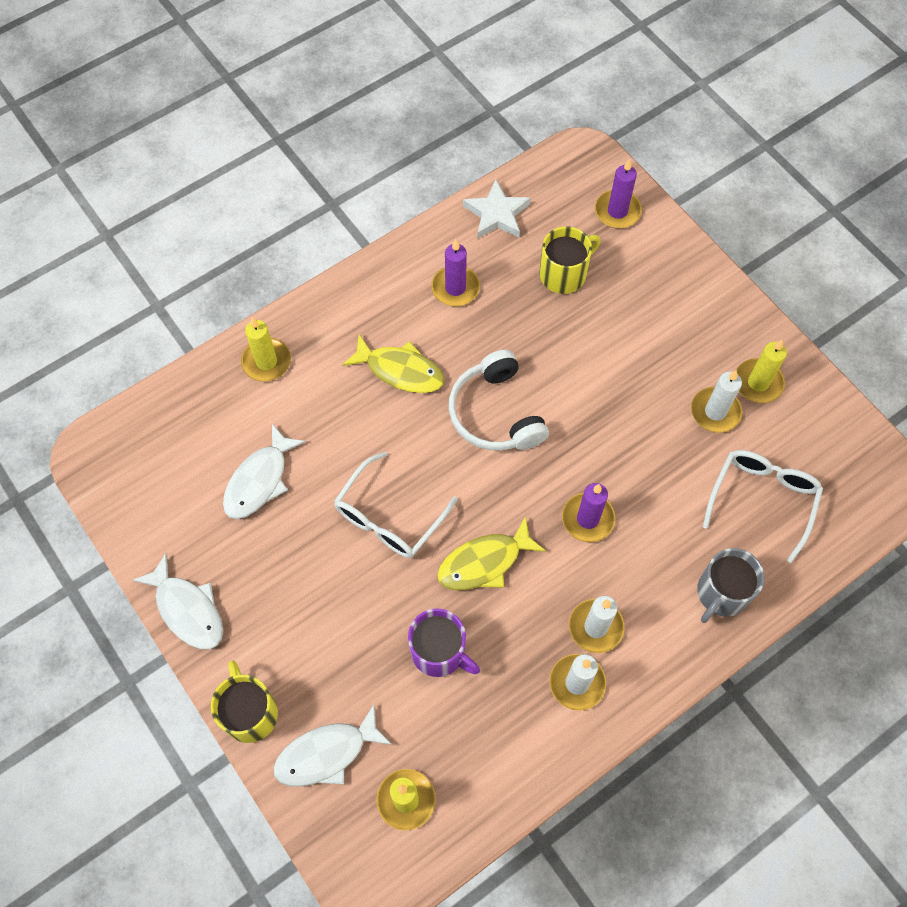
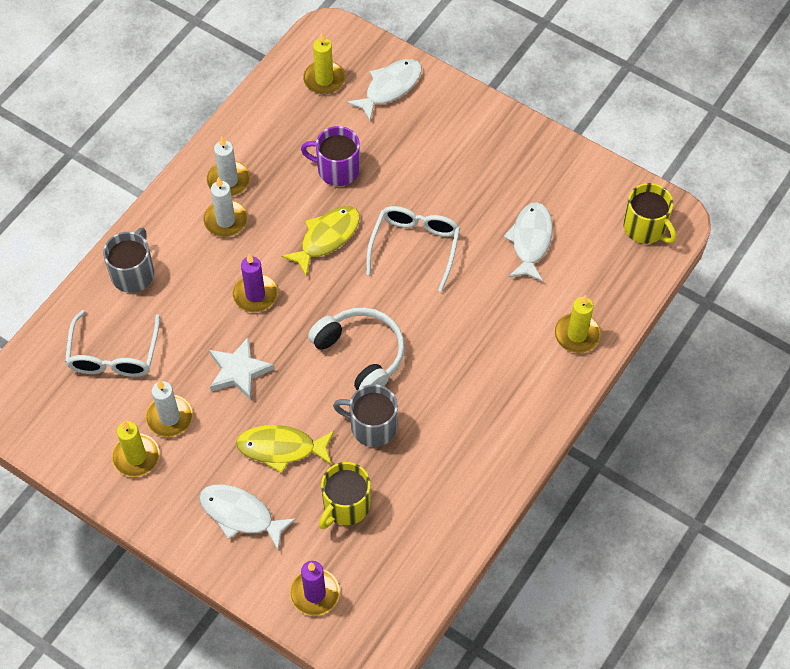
camera: 160 degrees right, 5 degrees down
(187, 609) = (534, 139): white fish -> white fish (240, 515)
(250, 713) = (454, 94): yellow mug -> yellow mug (645, 228)
(400, 370) = (458, 364): yellow fish -> yellow fish (281, 448)
(455, 288) = (442, 457): purple candle -> none
(497, 214) = (434, 549): white star -> white star (239, 371)
(512, 337) = (372, 426): none -> grey mug

